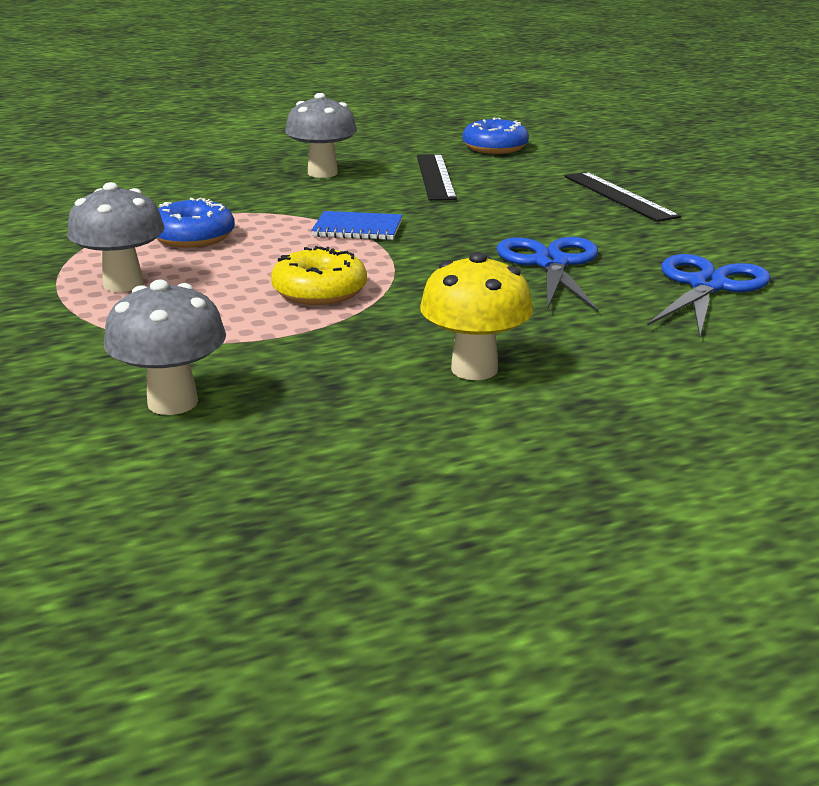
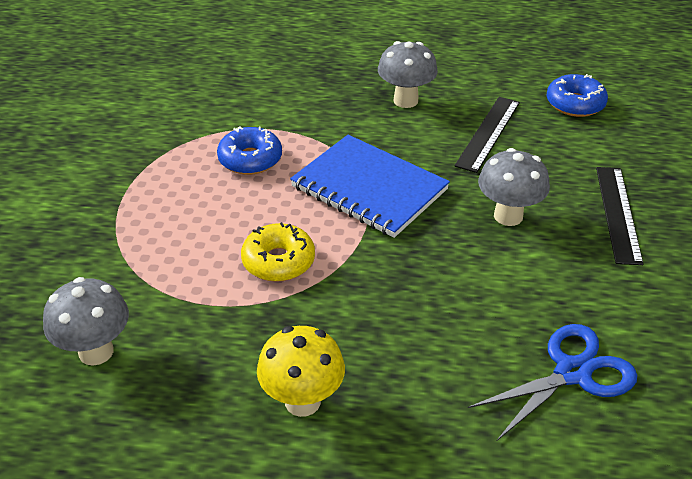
camera: 30 degrees right, 15 degrees up
(123, 284) = (166, 202): grey mushroom -> grey mushroom (508, 216)
(357, 229) = (369, 188): blue notebook -> blue notebook, size x1.94
(551, 264) = (473, 291): blue scissors -> none

